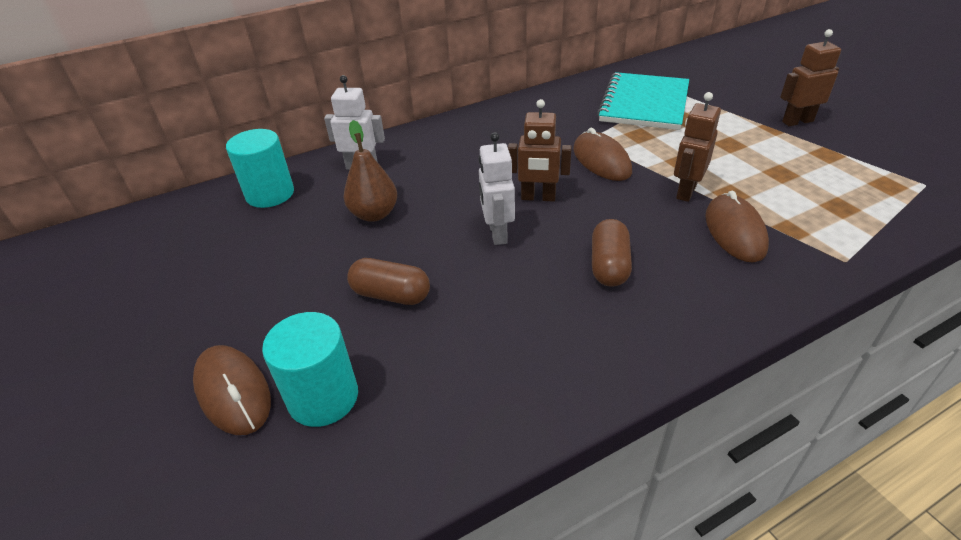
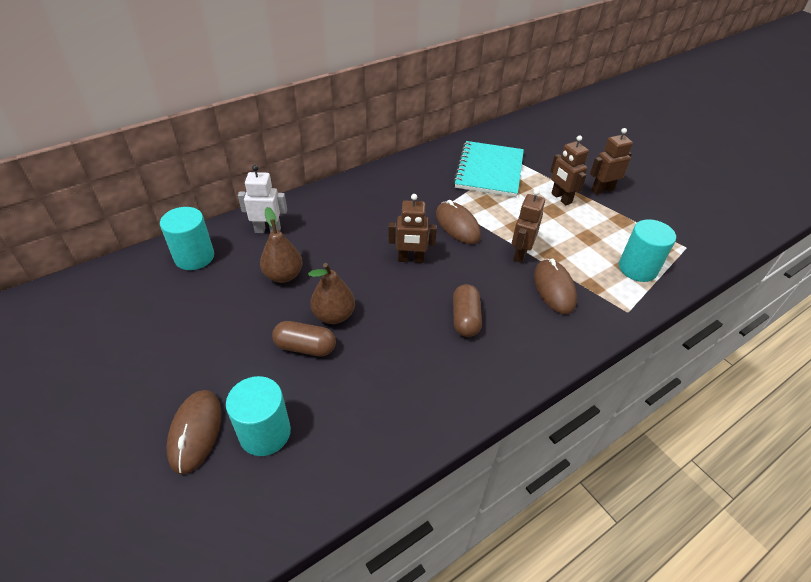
camera: 10 degrees left, 5 degrees up
(233, 392) = (195, 432): brown mouse -> brown mouse turned 45 degrees clockwise
(432, 259) = (334, 315): none -> brown pear
(497, 233) = (381, 292): white robot -> none
(740, 131) = (561, 198): none -> brown robot
(855, 209) = (637, 268): none -> turquoise cylinder

